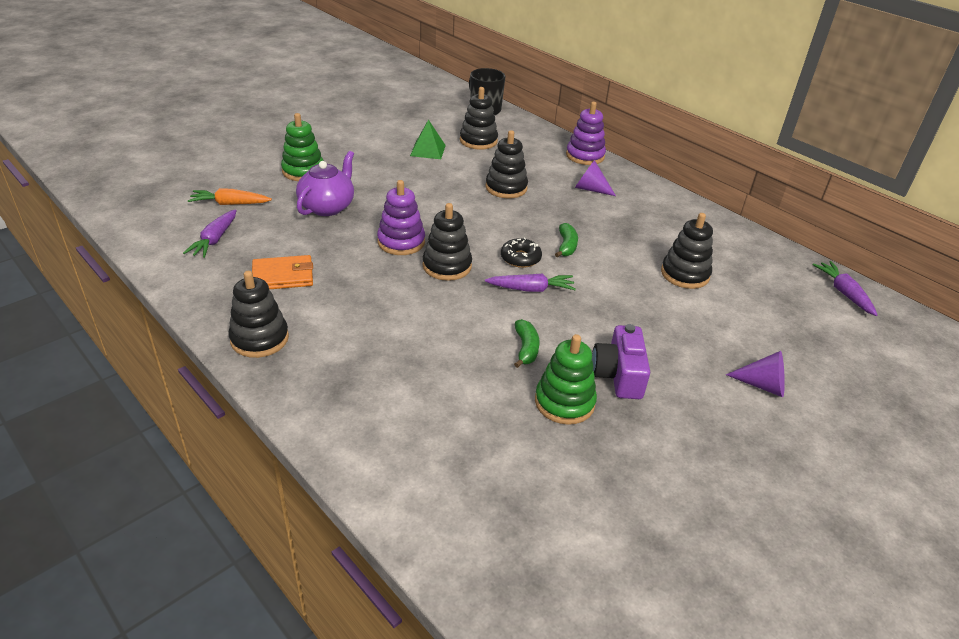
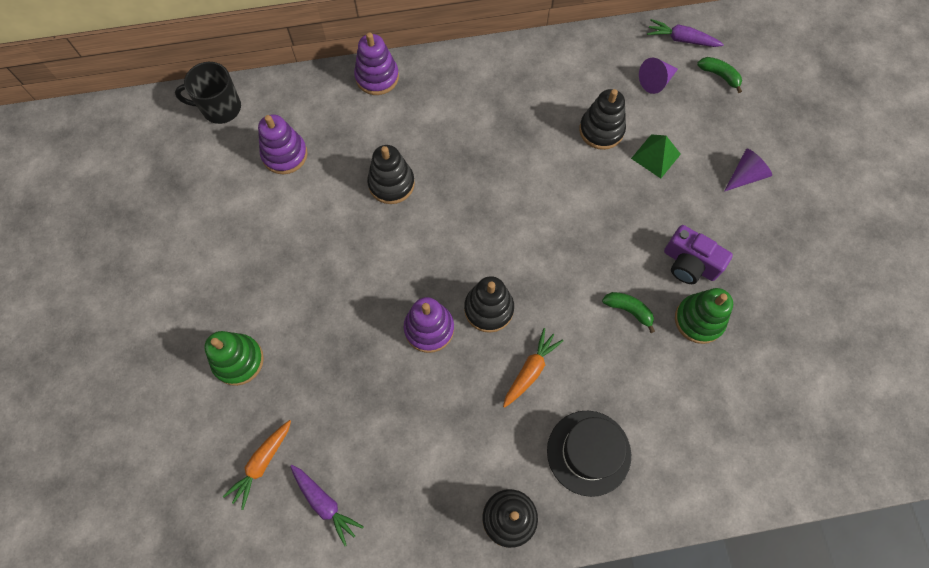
camera: 55 degrees left, 30 degrees up
(283, 276) = (425, 461): orange wallet -> none
(327, 207) = (327, 367): purple teapot -> none
(358, 368) = (588, 452): none -> black hat
(411, 307) = (530, 370): none -> orange carrot
(428, 150) = (273, 214): green pyramid -> green pyramid (656, 156)
(478, 141) = (285, 154): black stacking toy -> purple stacking toy
(520, 258) = (510, 241): black donut -> none
(531, 289) = (558, 260): purple carrot -> none
(566, 246) = (514, 193): green banana -> green banana (719, 75)
(590, 189) = (438, 113): purple cone -> purple cone (656, 81)

